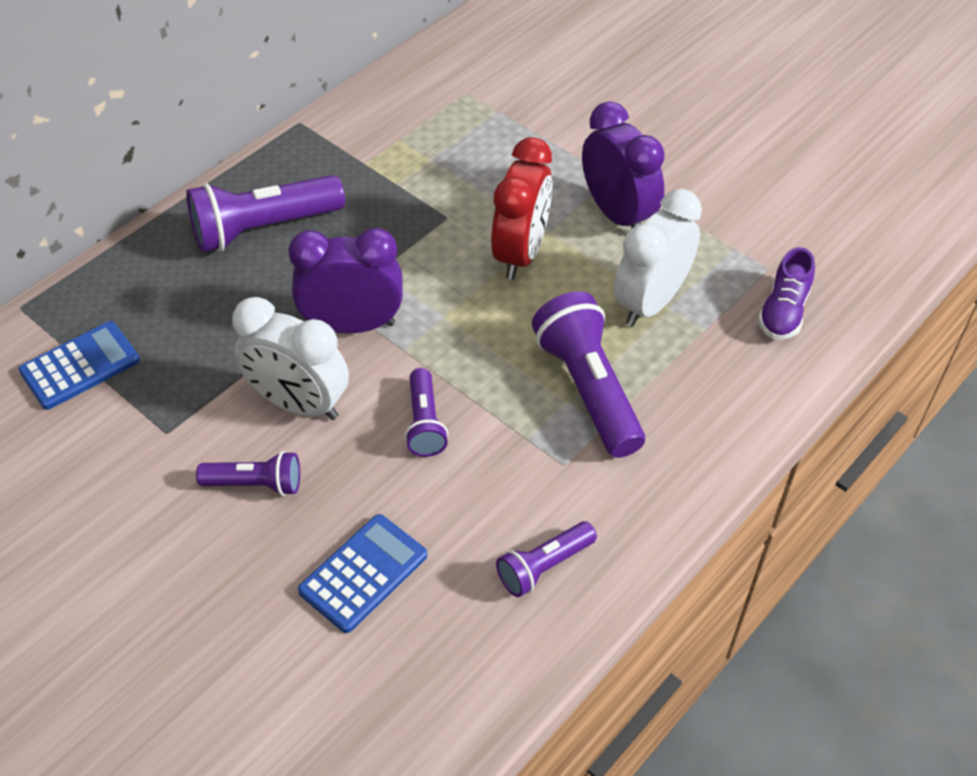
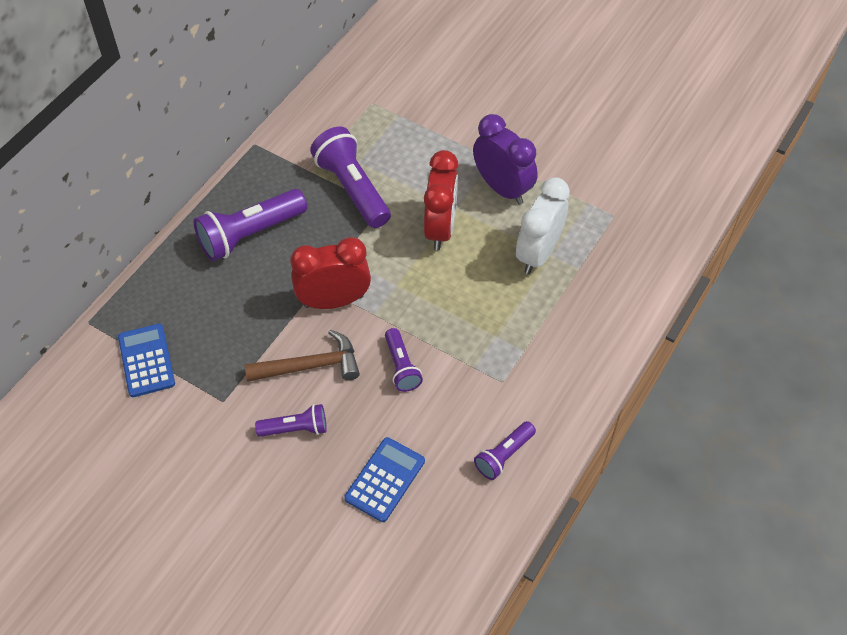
camera: 10 degrees left, 5 degrees up
(80, 366) = (146, 360): blue calculator -> blue calculator turned 60 degrees counterclockwise
(299, 404) = (310, 366): white clock -> brown hammer
(353, 325) = (334, 301): purple clock -> red clock
(588, 389) = (508, 325): purple flashlight -> purple flashlight (352, 188)
(783, 312) = (630, 247): purple shoe -> none

